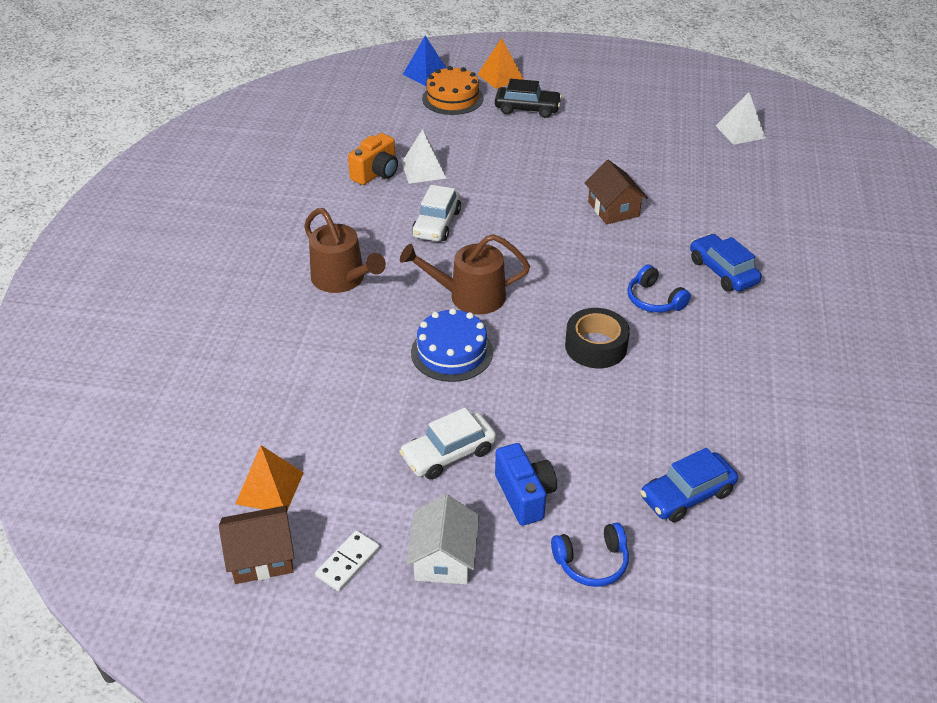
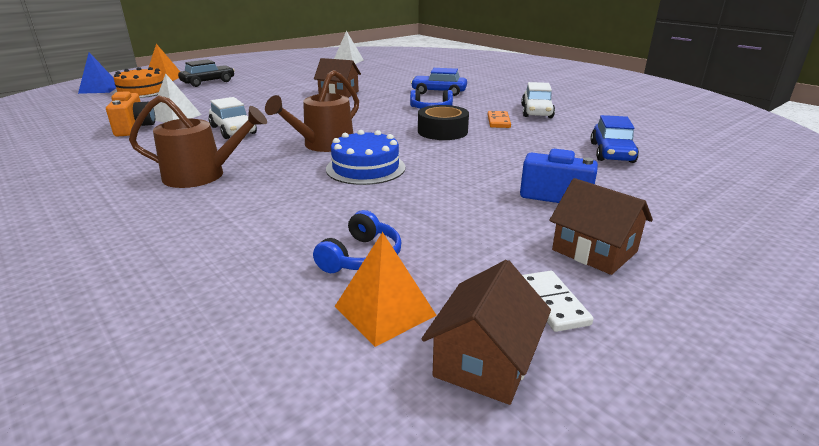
camera: 50 degrees left, 15 degrees down
(444, 558) = (594, 251): white house -> brown house
(448, 454) = (471, 206): white car -> white car (536, 112)
(592, 562) = (651, 197): blue headphones -> blue headphones (361, 257)
(679, 369) = (498, 121): none -> orange domino

